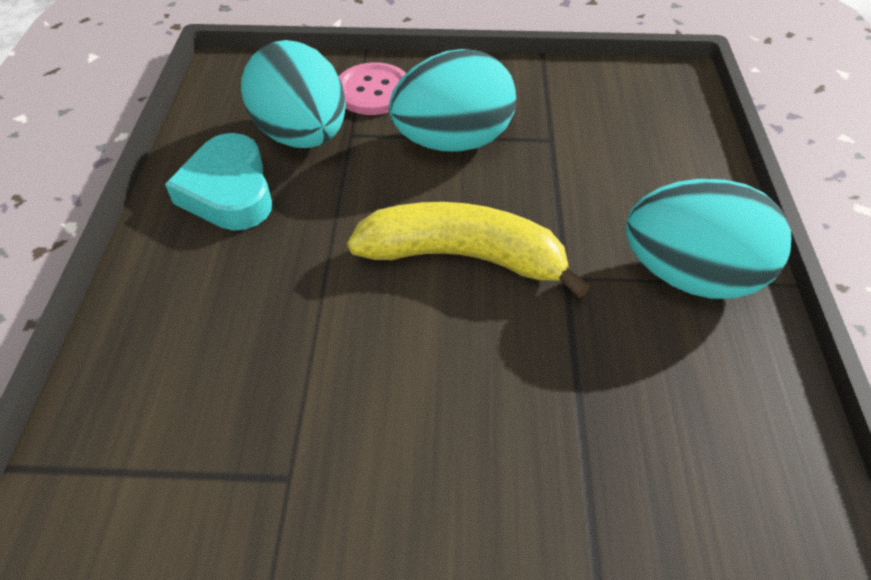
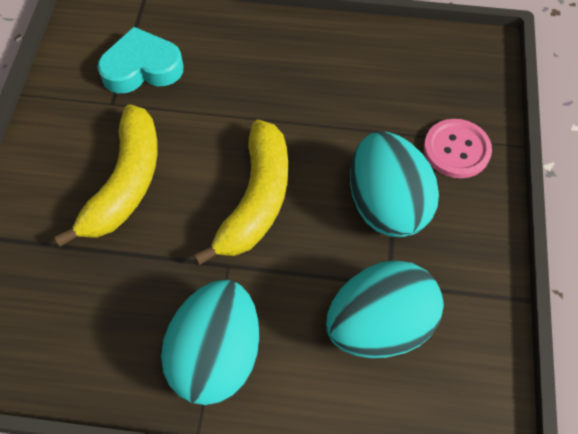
camera: 95 degrees right, 10 degrees up
(229, 191) = (335, 61): turquoise heart -> turquoise heart (142, 68)
(302, 135) = (396, 101): turquoise egg -> turquoise egg (379, 326)
(457, 423) = (125, 183): none -> yellow banana

